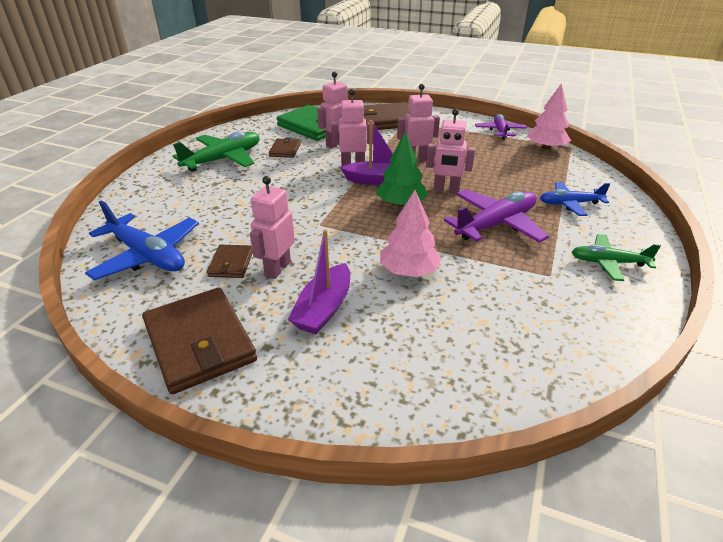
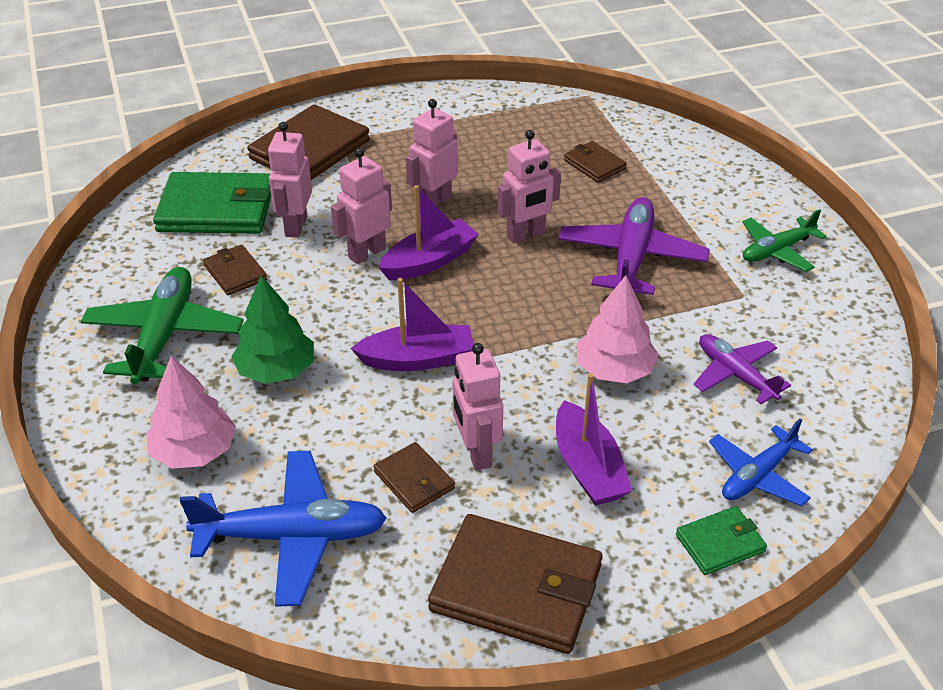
camera: 40 degrees left, 5 degrees up
(311, 216) = (418, 359): none -> purple boat
(343, 398) = (720, 543): none -> green wallet
(401, 204) = (500, 283): green tree -> green tree (276, 370)
(500, 131) = (483, 104): purple plane -> purple plane (735, 374)
(532, 176) = (594, 164): none -> brown wallet
(545, 148) = (563, 110): pink tree -> pink tree (194, 451)
(569, 204) = (672, 189): blue plane -> blue plane (757, 476)

